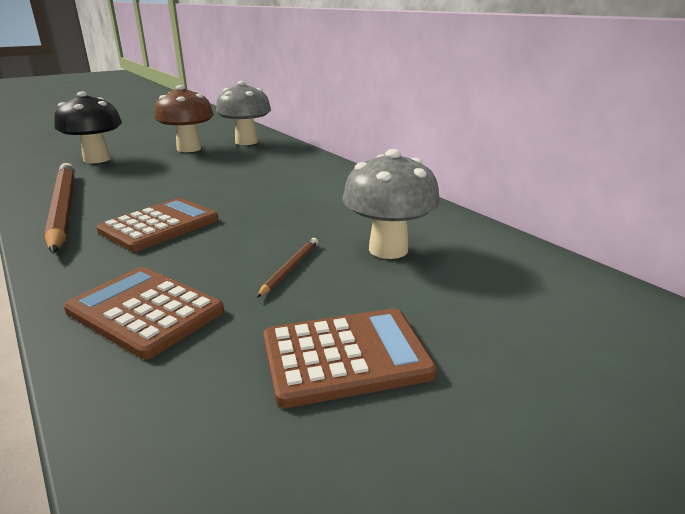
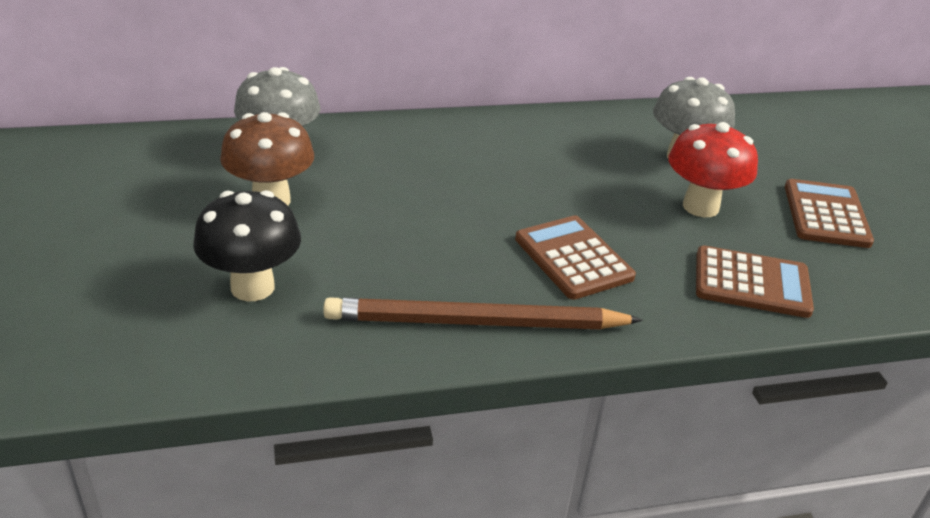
camera: 70 degrees left, 10 degrees up
(145, 311) = (751, 283): brown calculator -> brown calculator turned 135 degrees counterclockwise
(290, 268) = (700, 207): brown pencil -> red mushroom

